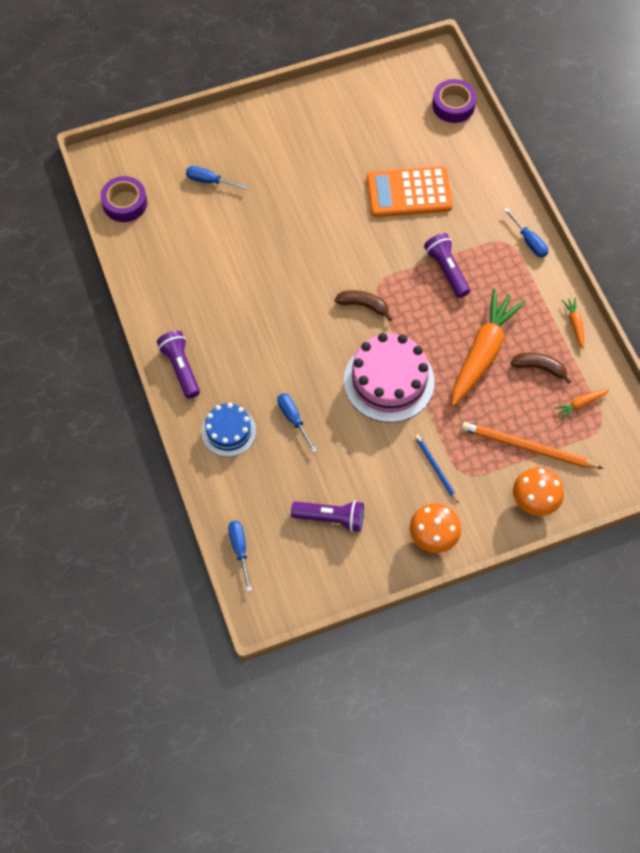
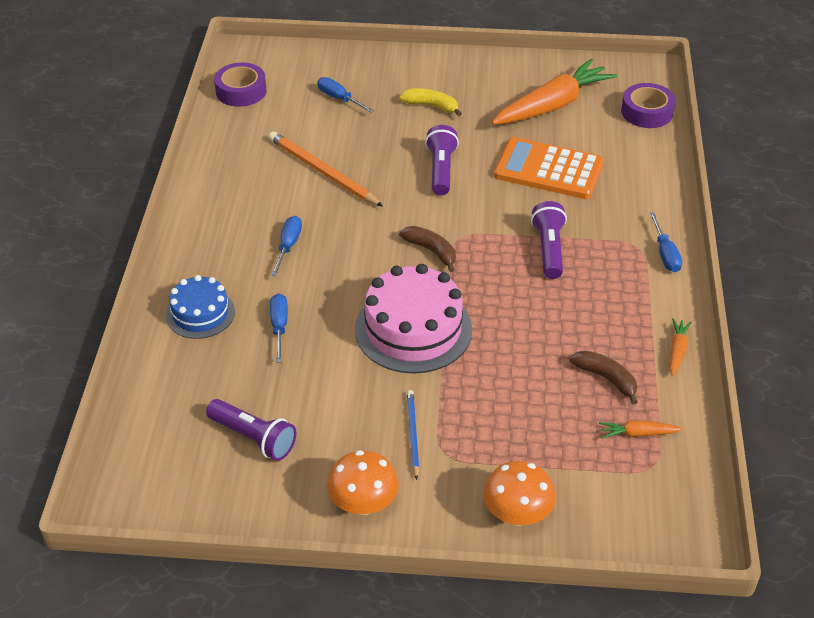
camera: 25 degrees right, 20 degrees down
(181, 368) = (192, 240): purple flashlight -> purple flashlight (441, 170)
(240, 549) = (128, 429): blue screwdriver -> blue screwdriver (288, 246)
(287, 161) = (431, 106): none -> yellow banana
(482, 353) = (543, 340): orange carrot -> orange carrot (552, 105)
(527, 447) = (542, 454): orange pencil -> orange pencil (322, 172)

